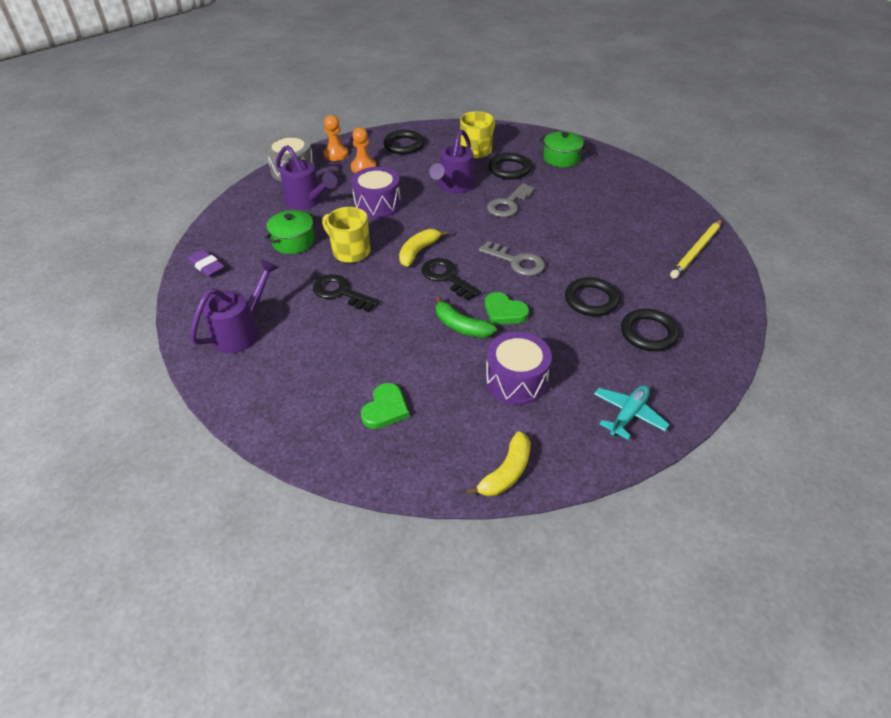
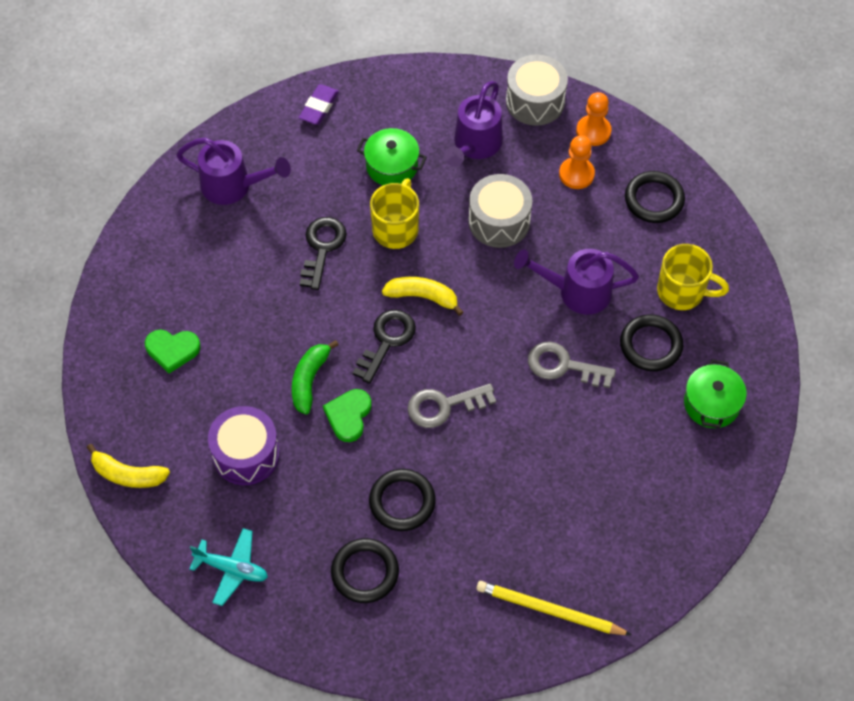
camera: 70 degrees right, 15 degrees up
(377, 205) = (499, 221): purple drum -> grey drum
(516, 262) = (444, 406): grey key -> grey key turned 60 degrees clockwise

